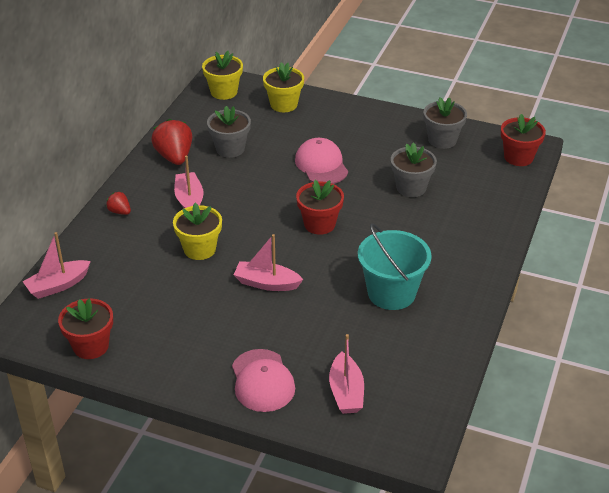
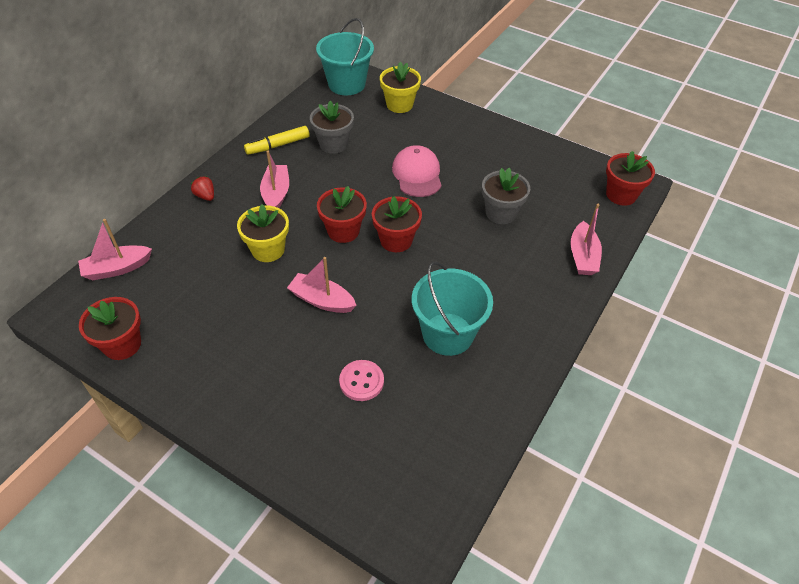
camera: 10 degrees right, 10 degrees up
(174, 157) = (277, 145): red strawberry -> yellow marker
(224, 92) = (346, 84): yellow flower pot -> turquoise bucket
(262, 381) = (280, 419): pink cap -> none
(266, 223) = (343, 231): none -> red flower pot
(325, 341) = (361, 381): none -> pink button
(346, 392) = (365, 451): pink boat -> pink boat (583, 256)
(442, 140) = (546, 164): grey flower pot -> none

